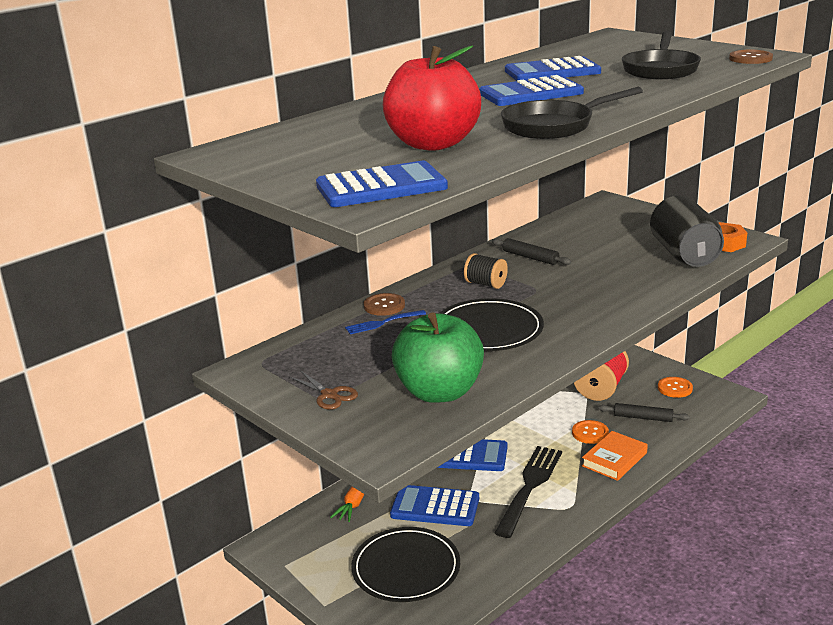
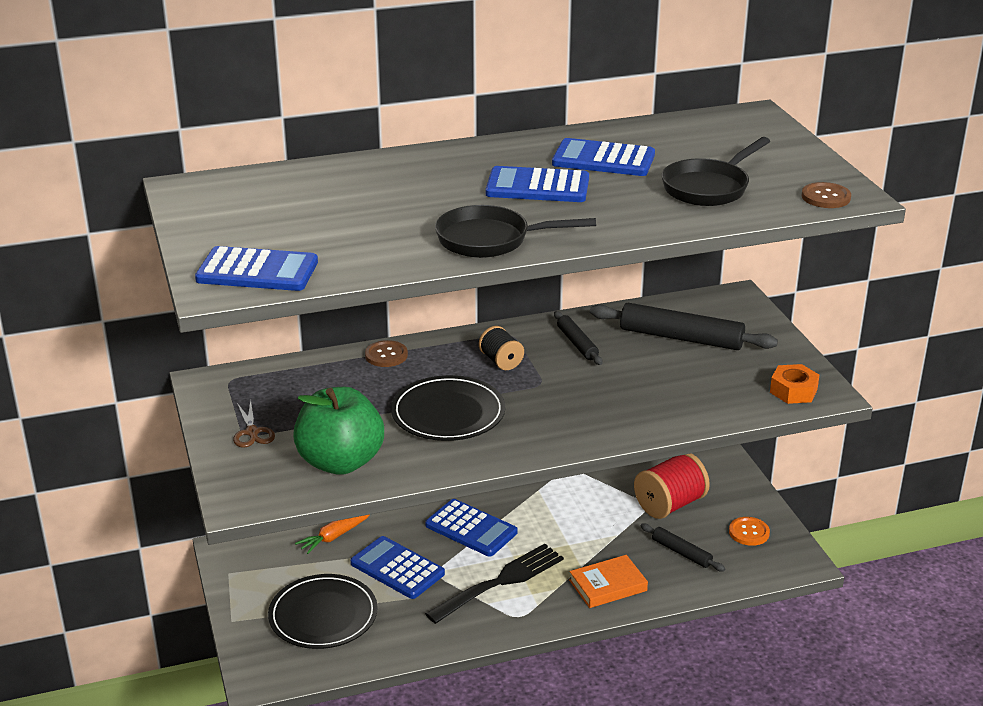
camera: 25 degrees right, 5 degrees up
(383, 323) = (367, 373): blue fork -> none
(433, 144) = (363, 231): red apple -> none
(590, 433) = (611, 549): orange button -> none
(602, 234) = (681, 338): none -> black rolling pin
(684, 254) = (734, 390): black can -> none

